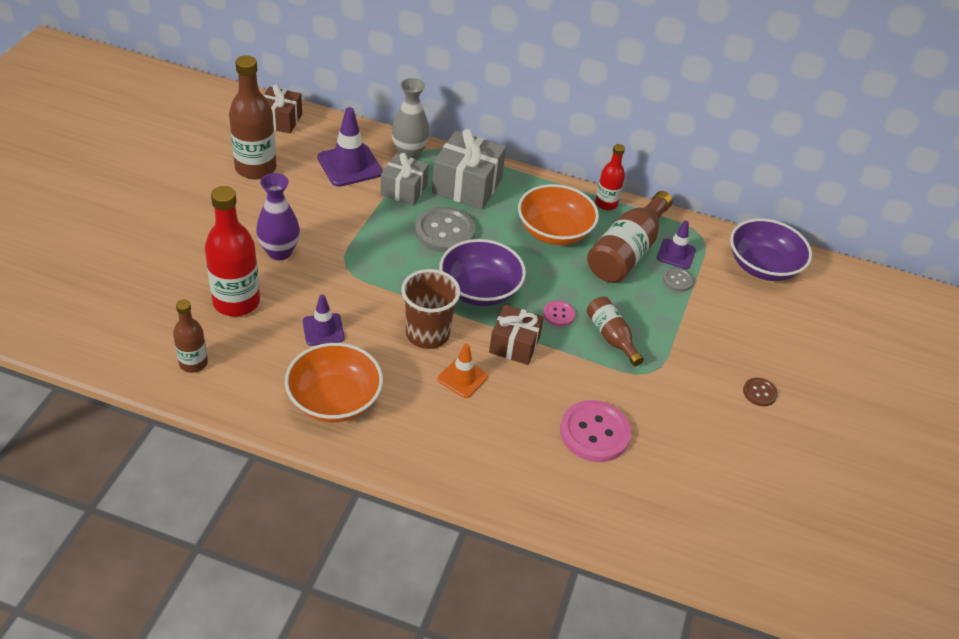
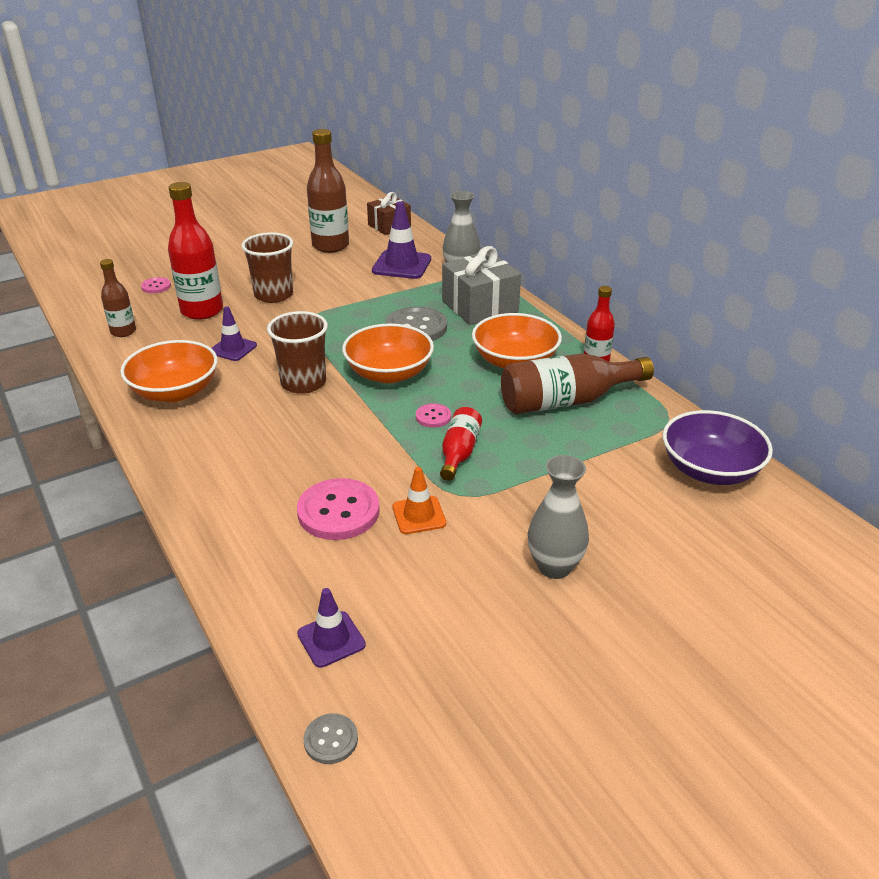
camera: 45 degrees right, 10 degrees down
(148, 295) = (156, 286): none -> pink button
(279, 252) = (273, 295): purple vase -> brown cup
(404, 190) = (422, 292): grey gift -> none
(462, 378) = (286, 421): orange traffic cone -> orange traffic cone (419, 515)
(480, 290) = (389, 373): purple bowl -> orange bowl
(514, 344) = (363, 419): brown gift -> none
(611, 337) = (459, 453): brown bottle -> red bottle
(676, 254) = (618, 422): purple traffic cone -> purple traffic cone (331, 639)
(677, 280) = (591, 441): grey button -> grey button (331, 740)
(759, 393) = (554, 567): brown button -> grey vase

